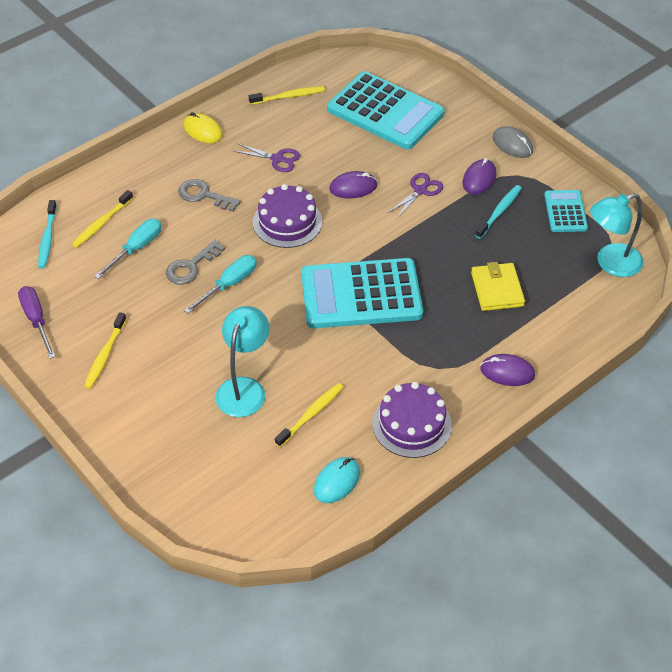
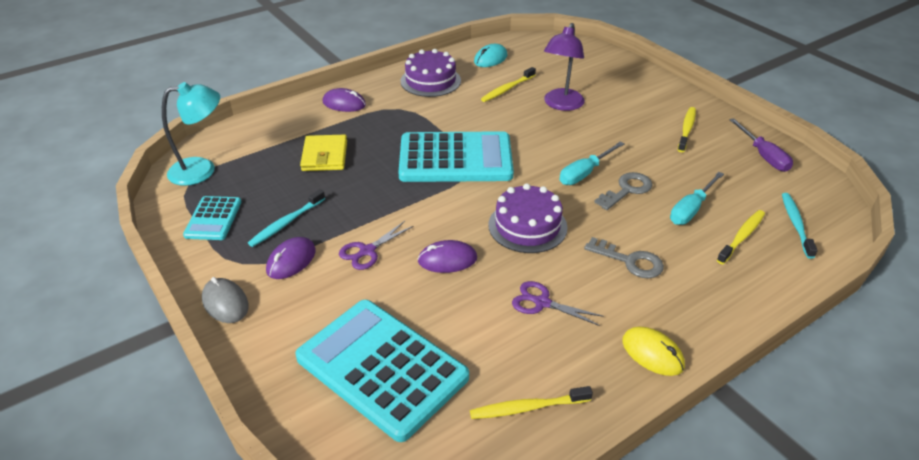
camera: 175 degrees left, 10 degrees down
(244, 388) = (561, 105): turquoise lamp -> purple lamp

